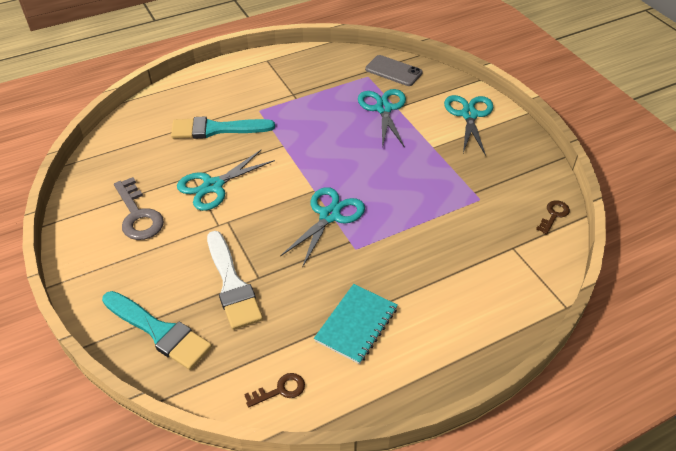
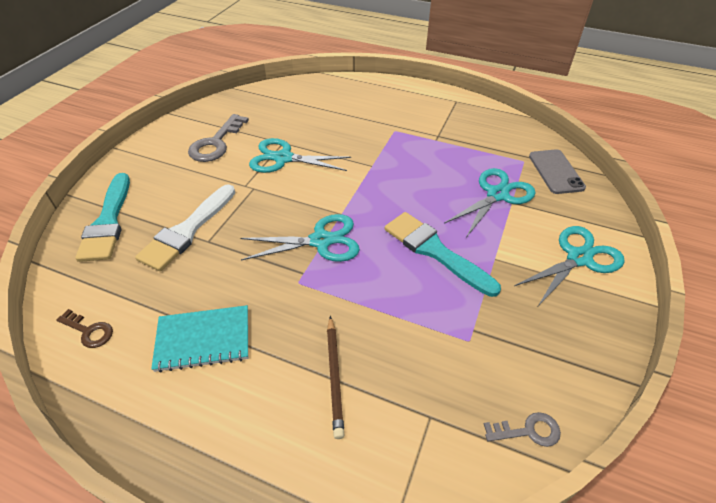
camera: 50 degrees right, 0 degrees up
(216, 129) = (345, 124): turquoise brush -> turquoise brush (435, 251)
(449, 273) = (335, 376): none -> brown pencil
(554, 215) = (528, 431): brown key -> grey key

